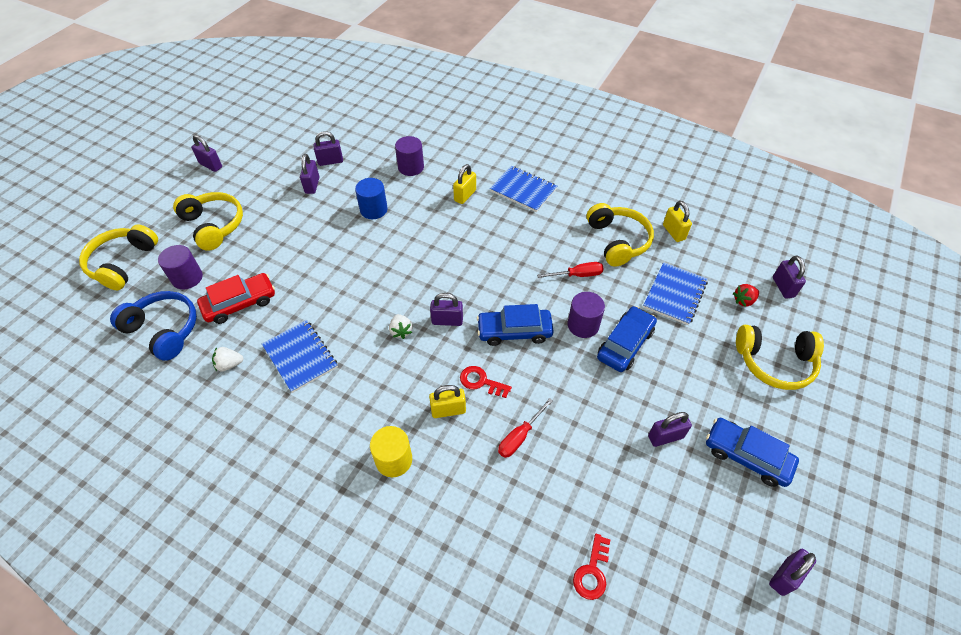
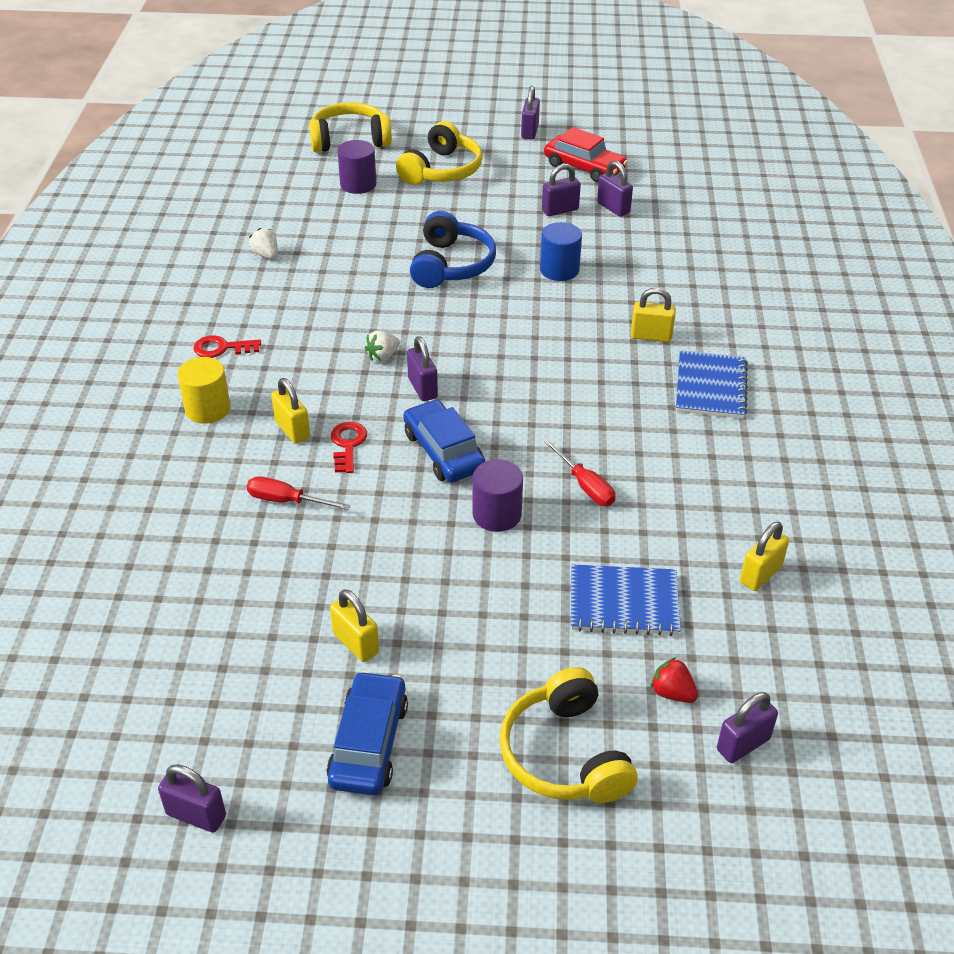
camera: 65 degrees right, 10 degrees down
(164, 330) = (283, 199): blue headphones -> blue headphones (451, 265)
(240, 303) = (347, 230): red car -> red car (584, 167)
(300, 356) = (303, 296): blue notebook -> none
(411, 167) = (662, 273): purple cylinder -> none
(592, 571) = (134, 612): red key -> red key (222, 348)
(617, 241) = (687, 512): yellow headphones -> none
(625, 344) = (490, 566): blue car -> none
(665, 437) = (356, 643): purple padlock -> yellow padlock

